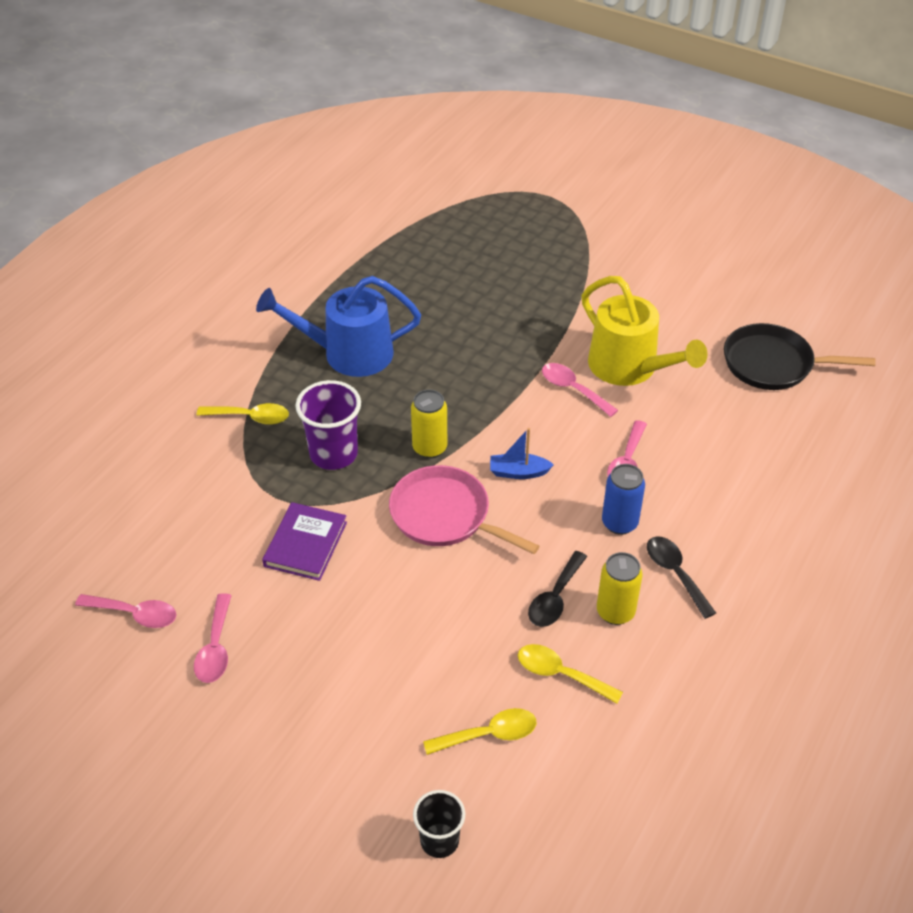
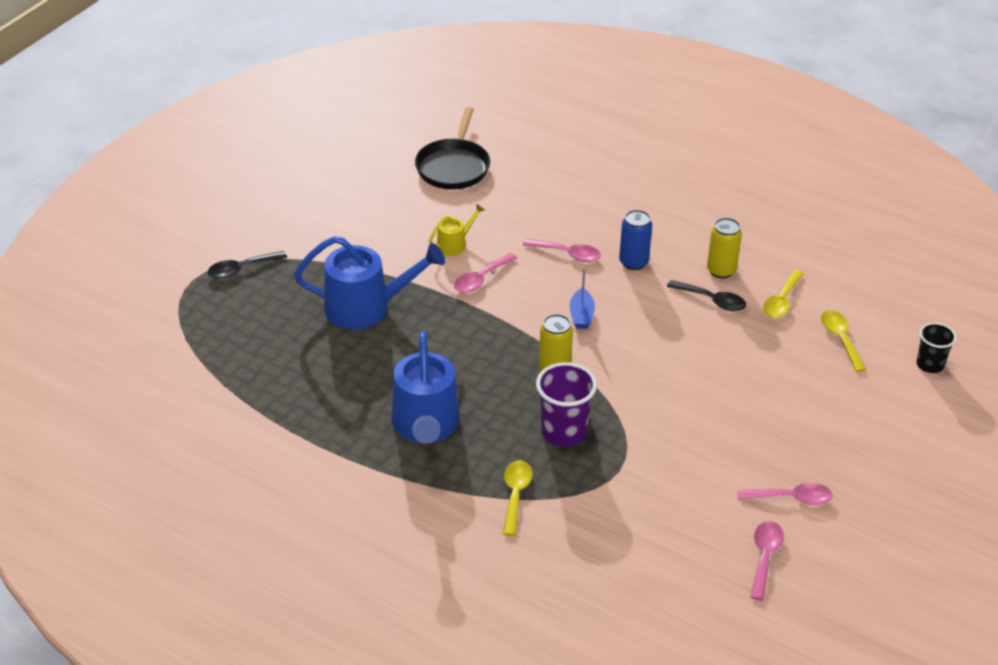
camera: 90 degrees left, 5 degrees down
(305, 544) = (673, 446): purple book -> none
(444, 515) = (633, 360): pink pan -> none
(519, 307) = (367, 307): none -> blue watering can
(630, 368) = (455, 244): yellow watering can -> yellow watering can, size x0.48
(675, 574) = (681, 238): black spoon -> black spoon (241, 269)

